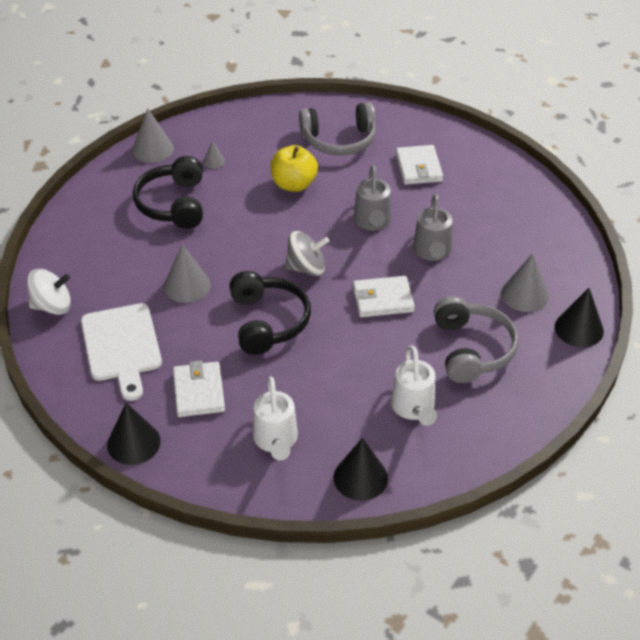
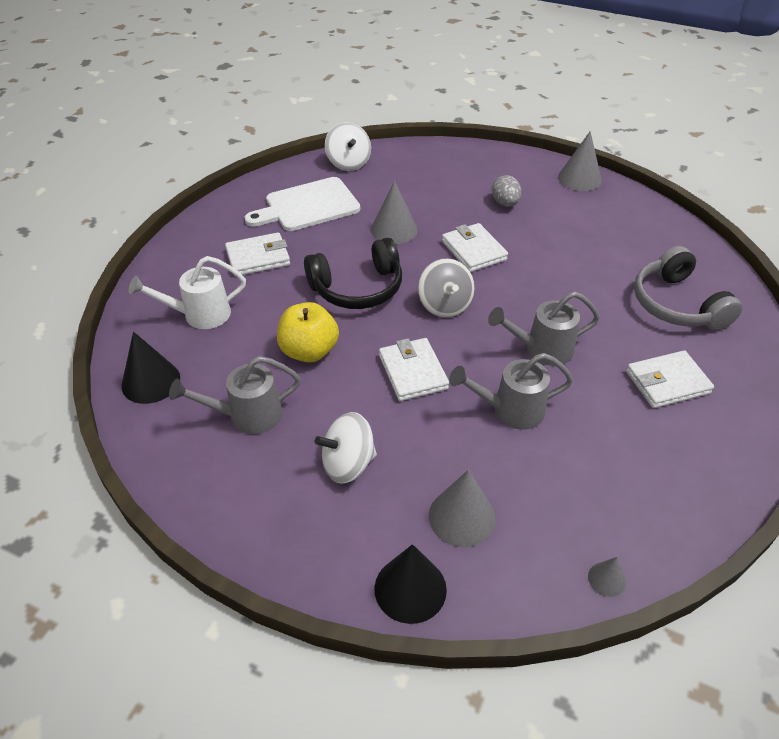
camera: 80 degrees right, 0 degrees up
(133, 443) = (197, 231): black cone -> none
(173, 204) = (505, 203): black headphones -> grey egg
(214, 161) = (583, 218): grey cone -> grey cone (606, 579)
(237, 237) = (474, 251): none -> white wallet
(294, 184) = (576, 278): yellow apple -> yellow apple (309, 351)
(414, 408) = (247, 416): white watering can -> grey watering can
(472, 349) = (348, 464): grey headphones -> white spinning top

